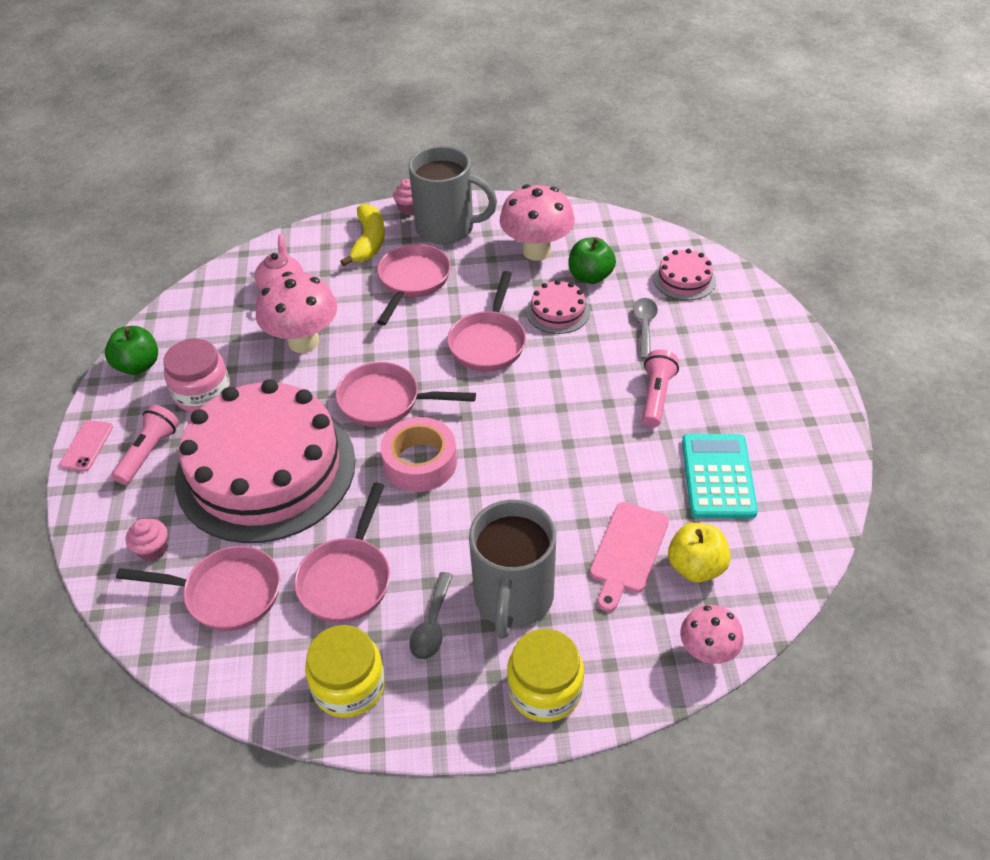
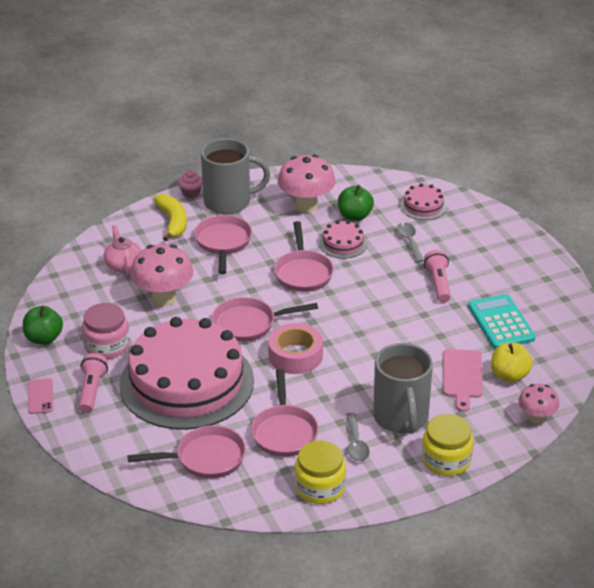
camera: 20 degrees left, 10 degrees down
(153, 549) = (135, 446): pink cupcake -> none

